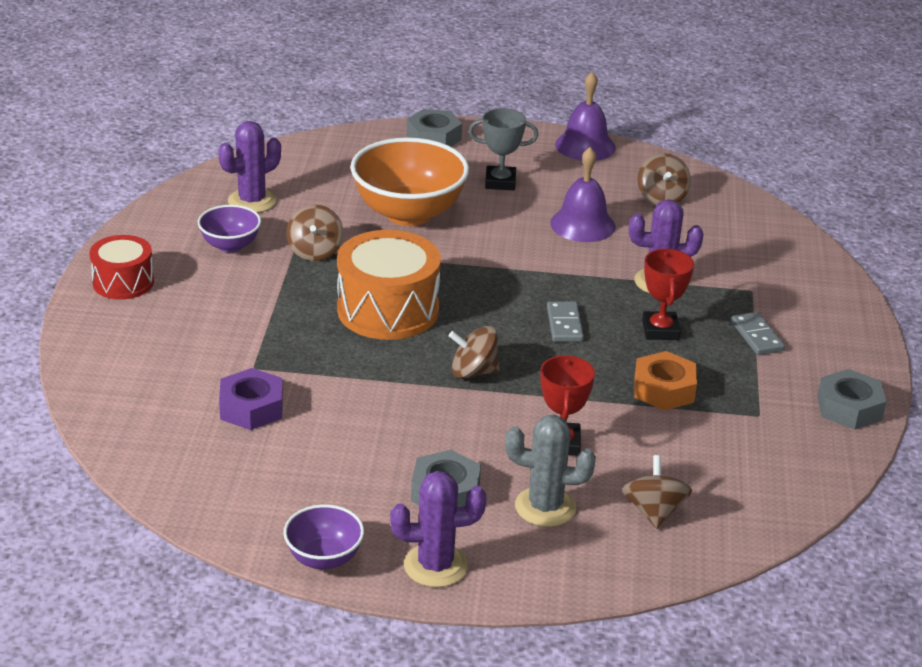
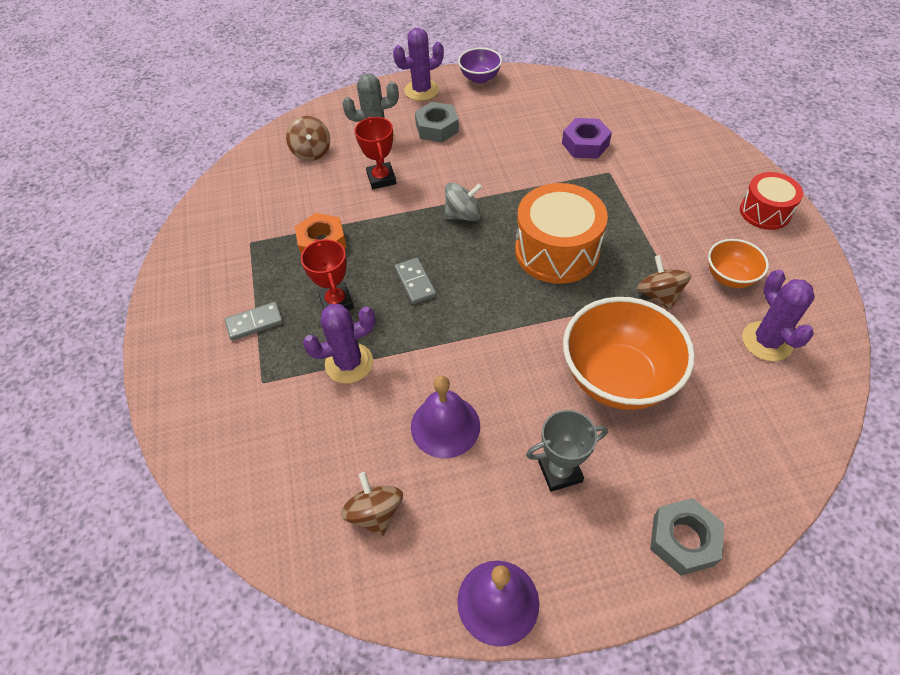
camera: 165 degrees right, 20 degrees up
(230, 245) = (729, 277): purple bowl -> orange bowl
(252, 201) = (766, 341): purple cactus -> purple cactus turned 45 degrees counterclockwise
(473, 372) = (463, 215): brown spinning top -> grey spinning top
(756, 336) = (254, 322): grey domino -> grey domino turned 75 degrees counterclockwise
(849, 408) = (181, 270): grey nut -> none

